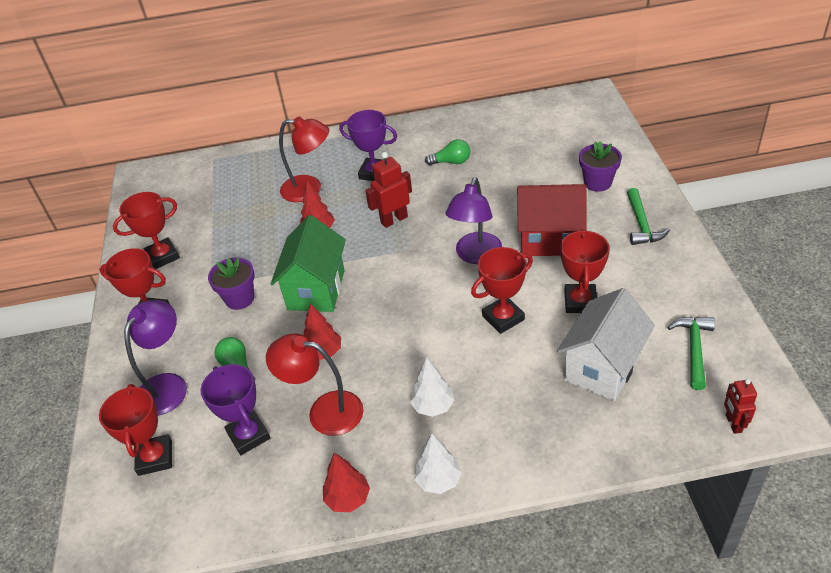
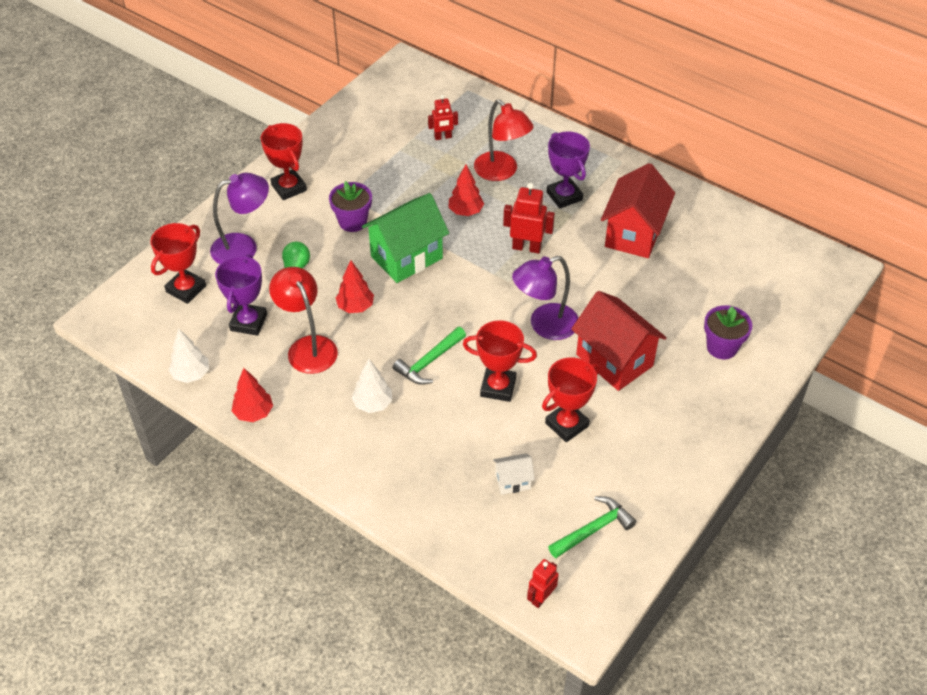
camera: 40 degrees right, 5 degrees up
(163, 256) = (344, 147): red trophy -> none
(235, 198) = (443, 137): none -> red robot
(438, 480) = (315, 451): white tree -> white tree (191, 374)
(451, 162) = (634, 234): green light bulb -> red house
(602, 367) = (513, 481): white house -> white house, size x0.47
(642, 224) = (703, 409): green hammer -> green hammer (429, 362)

